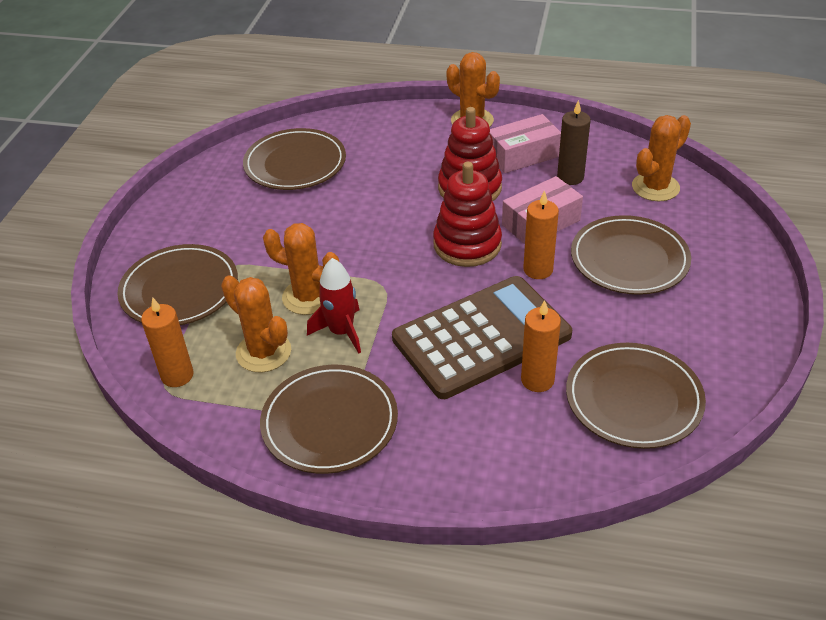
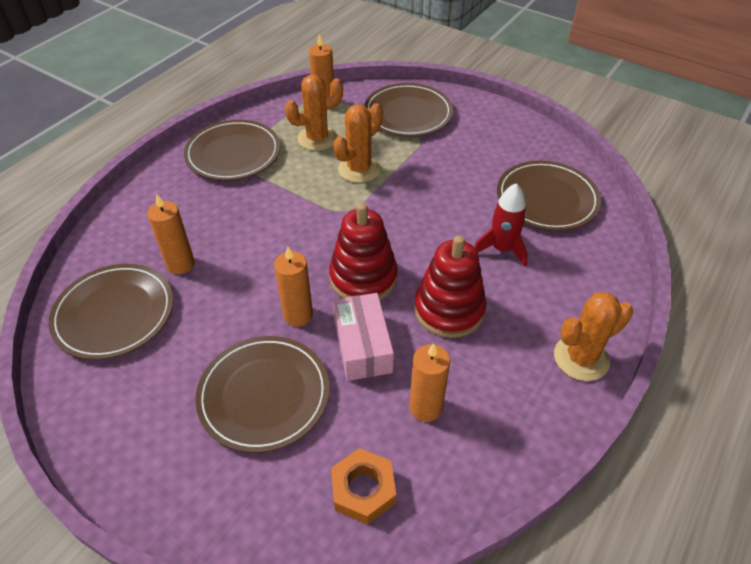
camera: 110 degrees right, 5 degrees up
(341, 332) = (310, 177): red rocket -> red rocket (501, 249)
(481, 337) = (247, 248): brown calculator -> none
(522, 155) = (489, 379): pink box -> none
(570, 177) = (425, 407): brown candle -> orange candle
(655, 187) = (363, 489): orange cactus -> orange nut

